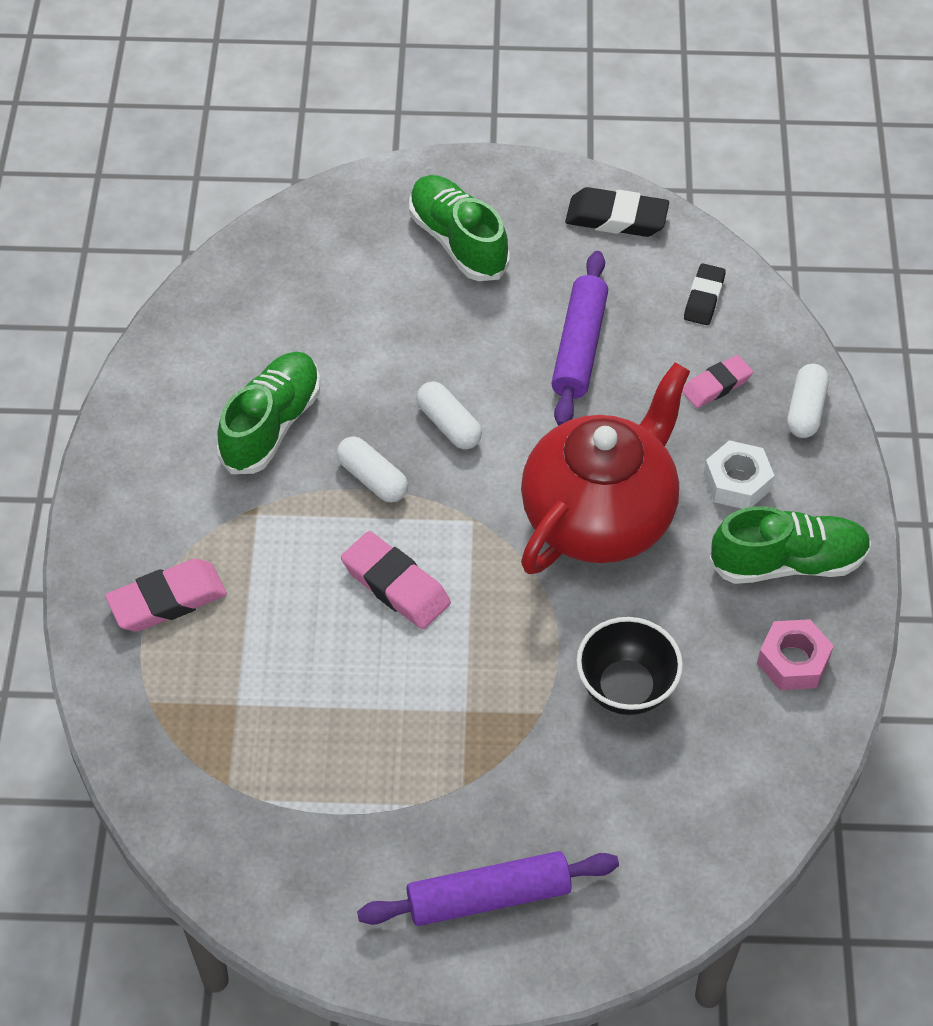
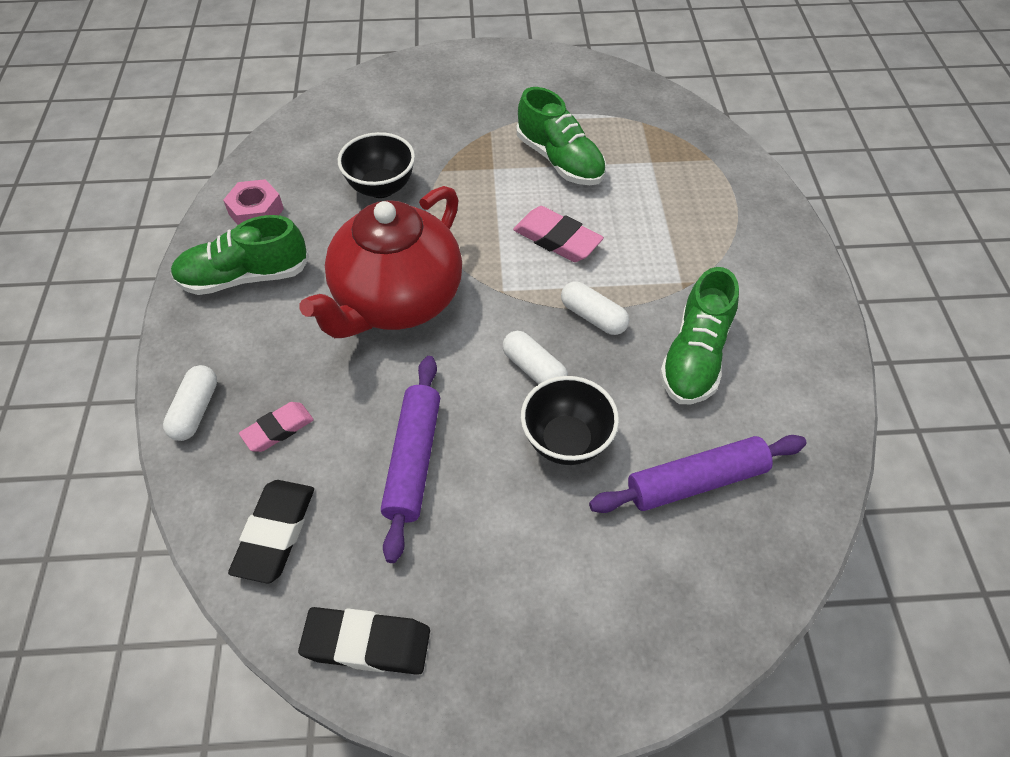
camera: 175 degrees right, 0 degrees up
(167, 600) = (726, 218): pink eraser -> none
(427, 353) = (566, 441): none -> black bowl
(458, 241) = (555, 588): green shoe -> green shoe (560, 160)
(488, 896) = (469, 84): purple rolling pin -> purple rolling pin (696, 482)
(704, 298) = (275, 533): black eraser -> black eraser, size x1.51
(737, 482) = (274, 338): white nut -> none

